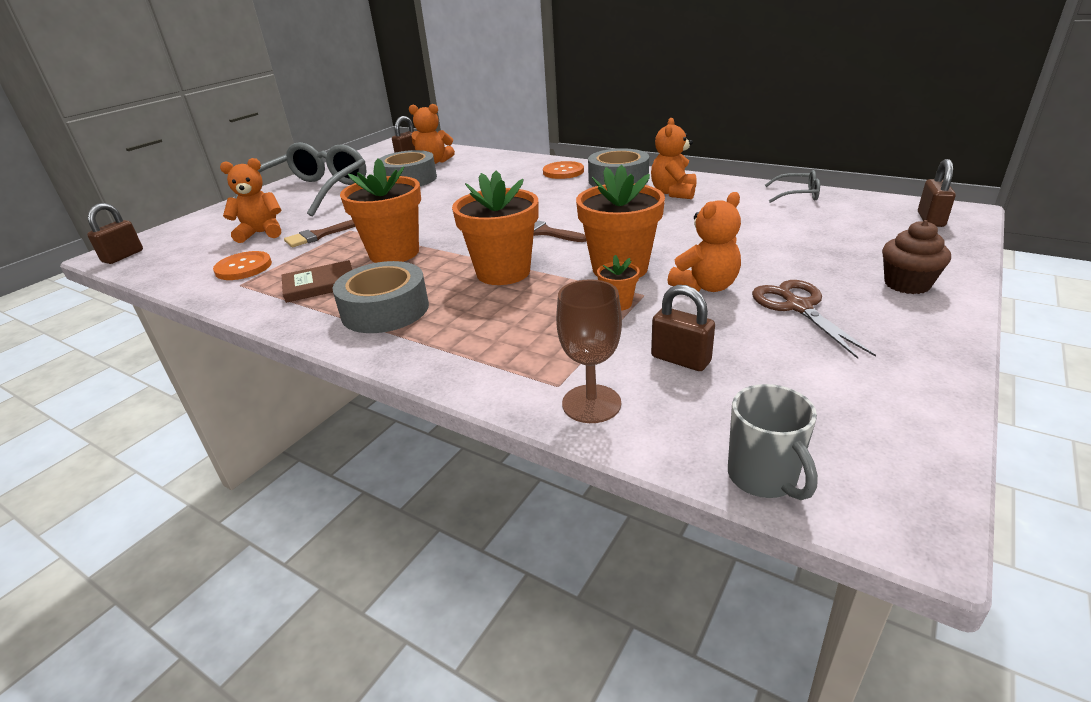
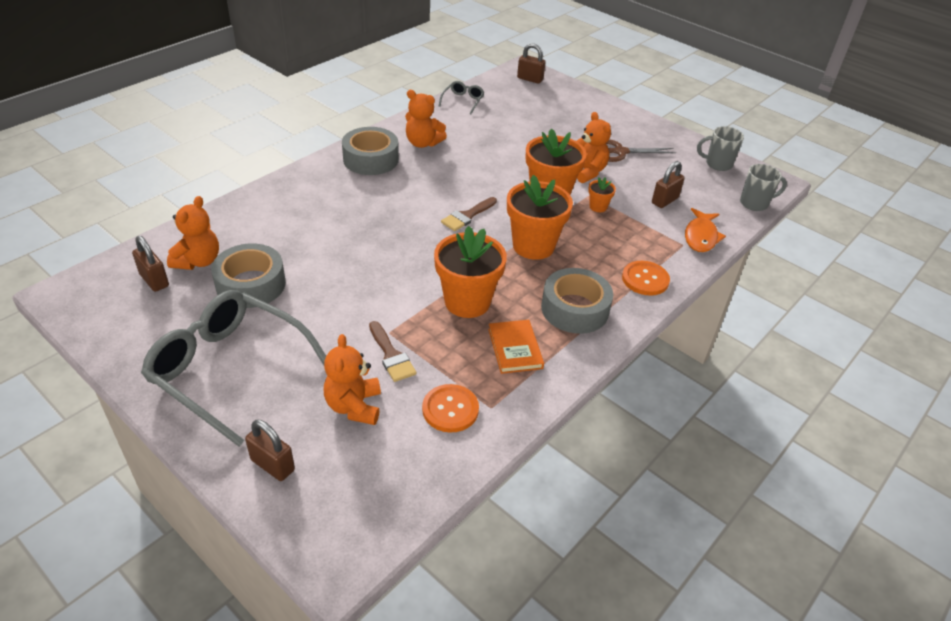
camera: 85 degrees left, 10 degrees up
(123, 256) = (354, 543): brown padlock -> brown padlock (272, 465)
(320, 285) = (515, 348): brown book -> orange book
(563, 172) = (321, 182): orange button -> orange button (645, 279)
(591, 404) = (701, 236): brown goblet -> orange fish
(882, 418) = (717, 164): none -> grey mug
(907, 284) = (605, 115): brown cupcake -> none

